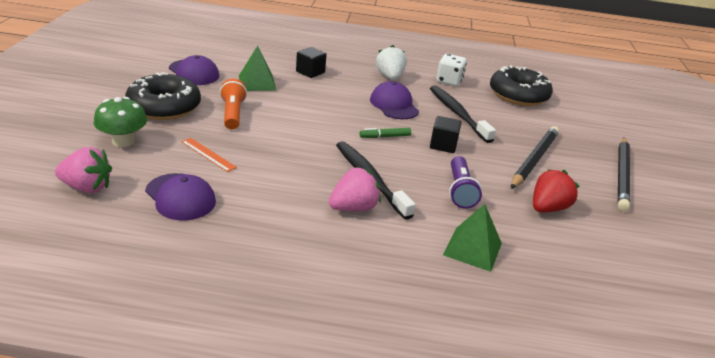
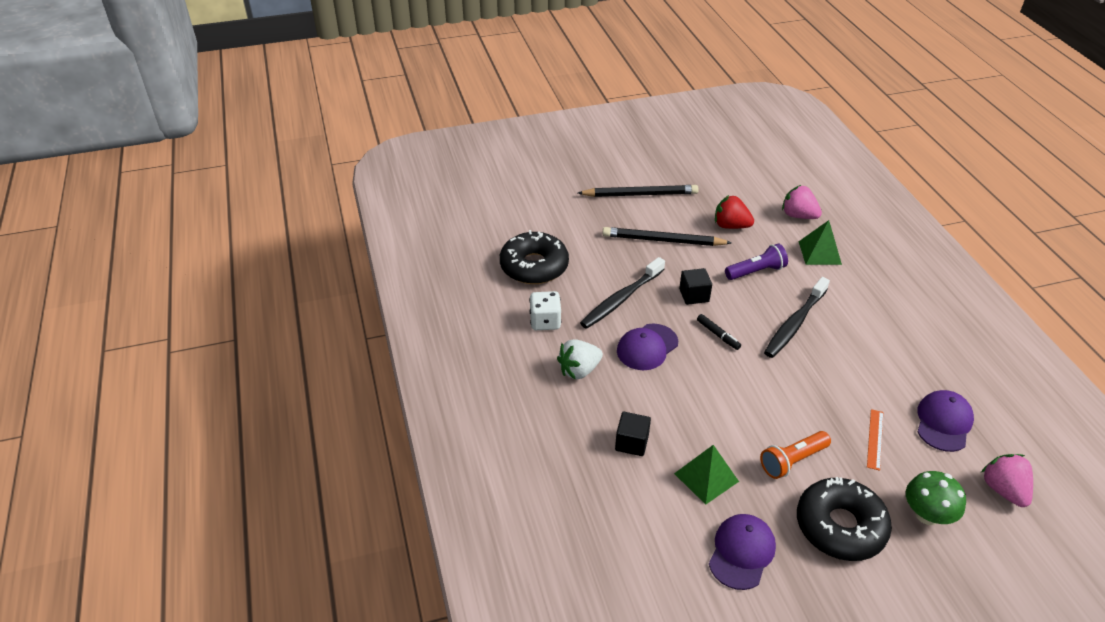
camera: 110 degrees left, 10 degrees up
(353, 208) = (841, 320): pink strawberry -> pink strawberry (798, 215)
(385, 136) = (718, 335): green marker -> black marker

